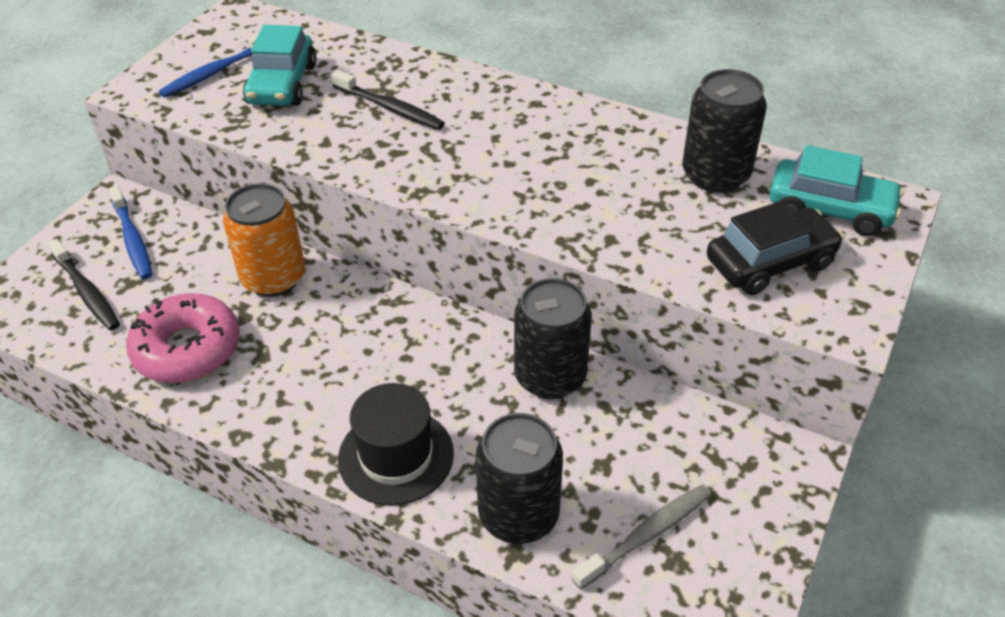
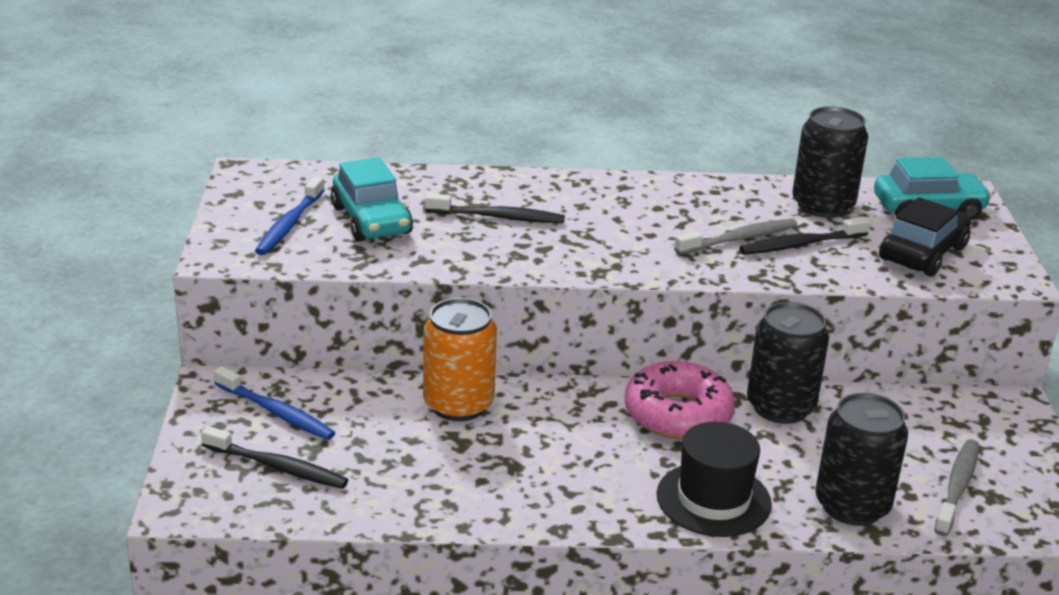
camera: 30 degrees left, 15 degrees down
(187, 349) = (436, 481): pink donut -> pink donut (677, 414)
(590, 191) = (739, 239): none -> grey toothbrush
(646, 215) = (800, 244): none -> black toothbrush

